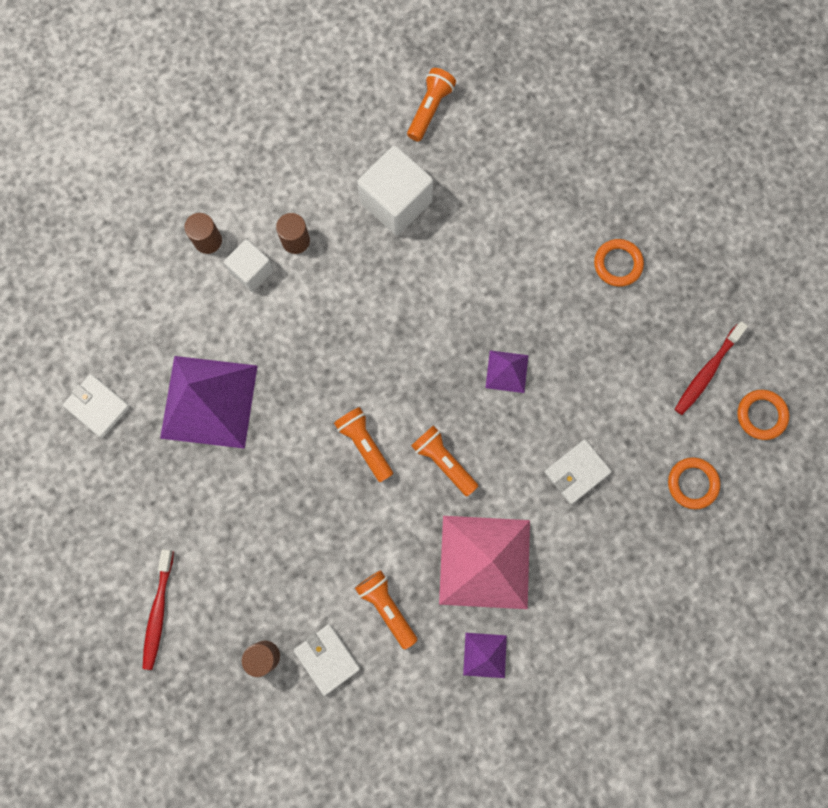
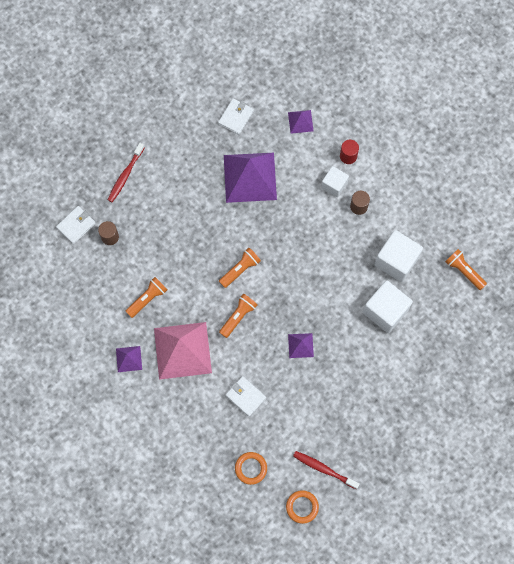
camera: 80 degrees right, 5 degrees down
(131, 303) = (300, 121): none -> purple pyramid
(158, 612) = (125, 175): red toothbrush -> red toothbrush turned 60 degrees counterclockwise
(208, 240) = (348, 156): brown cylinder -> red cylinder
(327, 658) = (113, 271): white wallet -> white wallet (76, 225)
(430, 109) = (464, 271): orange flashlight -> orange flashlight turned 150 degrees counterclockwise
(473, 234) = (385, 311): none -> white cube
(617, 264) = (384, 404): orange ring -> none

